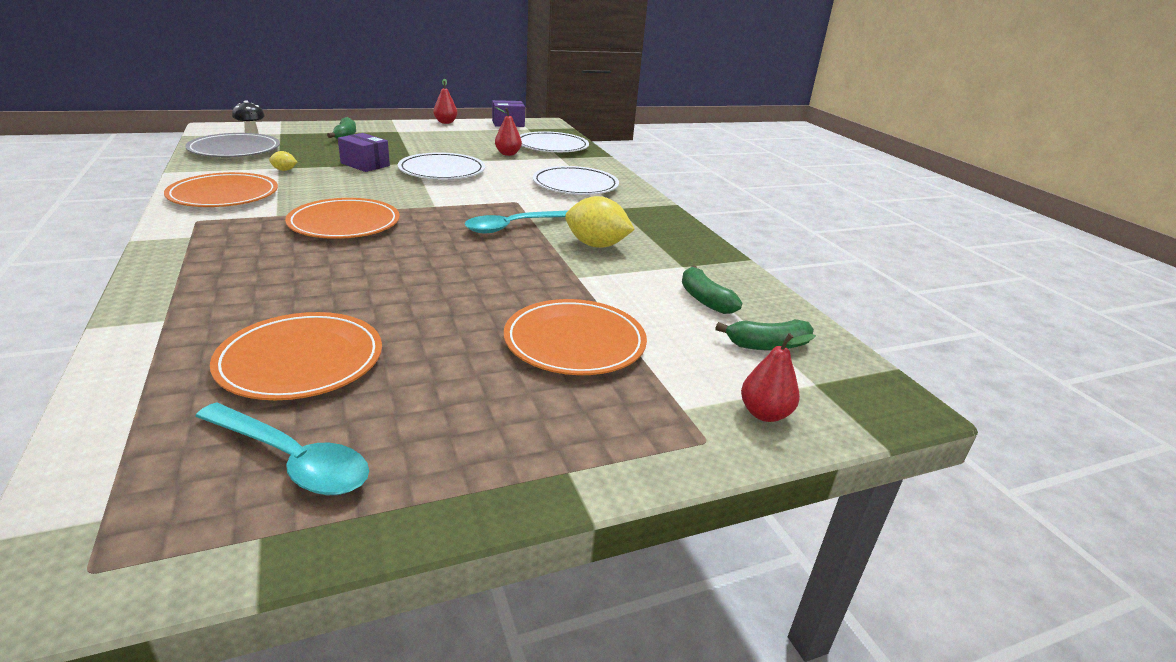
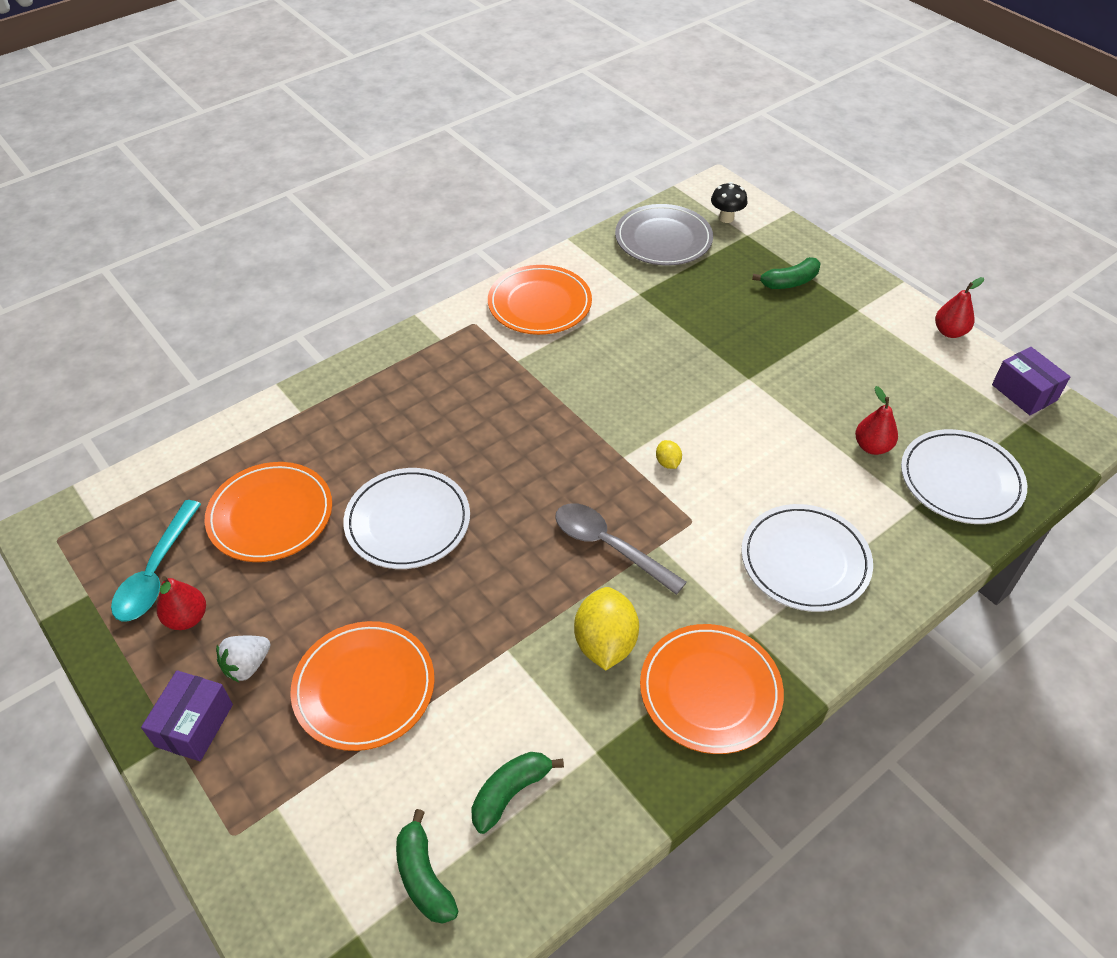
camera: 75 degrees right, 20 degrees up
(284, 170) = (635, 301): yellow lemon -> yellow lemon (667, 462)
(344, 223) = (528, 413): orange plate -> orange plate (710, 690)
(365, 164) = (705, 345): purple box -> purple box (194, 725)
(442, 171) = (742, 414): white plate -> white plate (408, 521)
(502, 404) = (247, 665): none -> white strawberry
(513, 227) = (609, 546): turquoise spoon -> grey spoon
(764, 414) = (286, 883): red pear -> red pear (187, 618)

